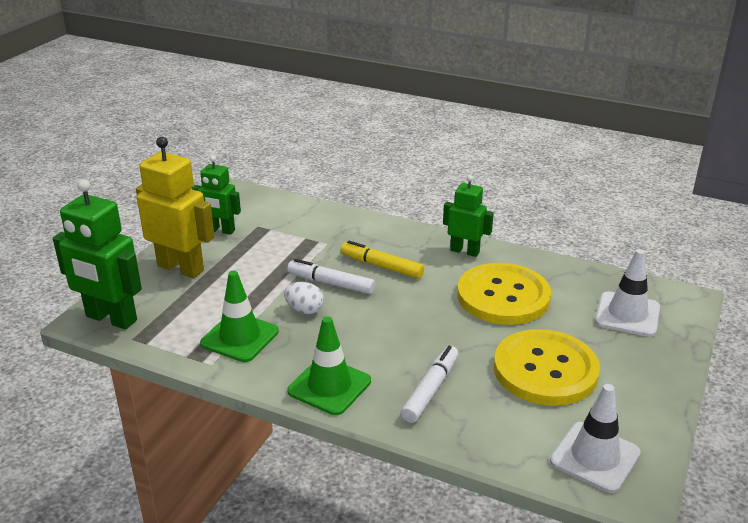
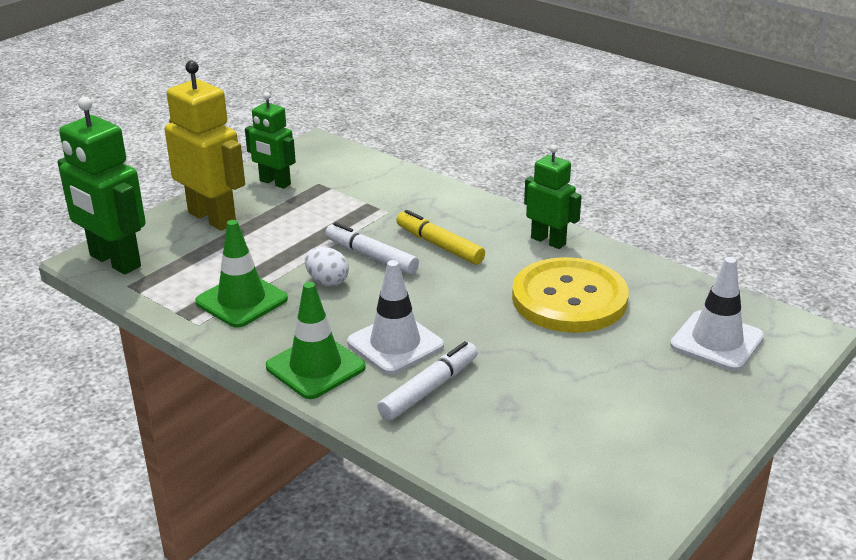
camera: 15 degrees right, 0 degrees up
(545, 370) = (578, 389): yellow button -> none
(595, 457) = (588, 495): white traffic cone -> white traffic cone (395, 344)

